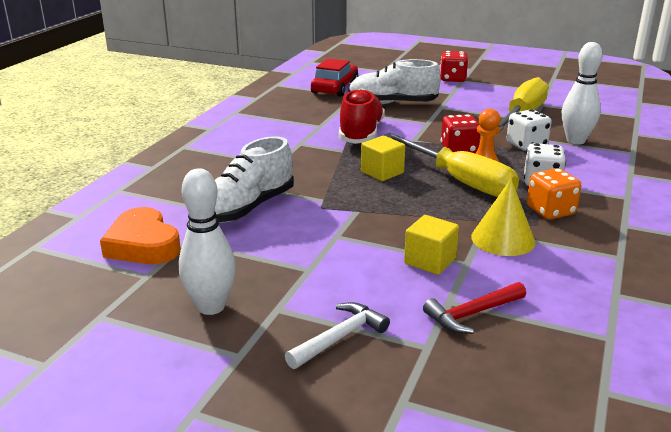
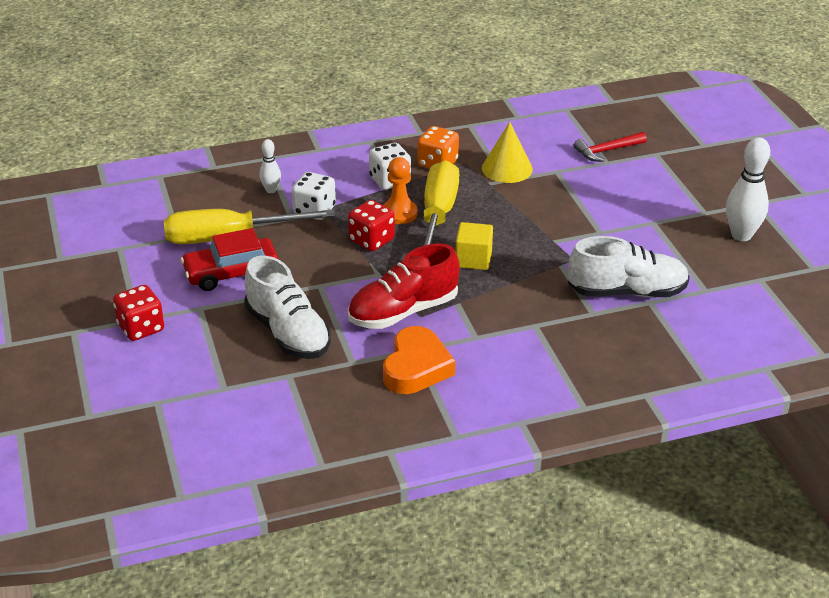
camera: 130 degrees left, 10 degrees up
(143, 245) = (739, 306): orange heart -> orange heart (416, 367)
(335, 88) = (280, 405): red car -> red car (231, 273)
(339, 338) = (693, 181): white hammer -> none
(430, 261) = (575, 184): yellow cube -> none
(472, 314) = (607, 151): red hammer -> red hammer turned 135 degrees clockwise
(575, 141) = (271, 190): white bowling pin -> white bowling pin, size x0.55

